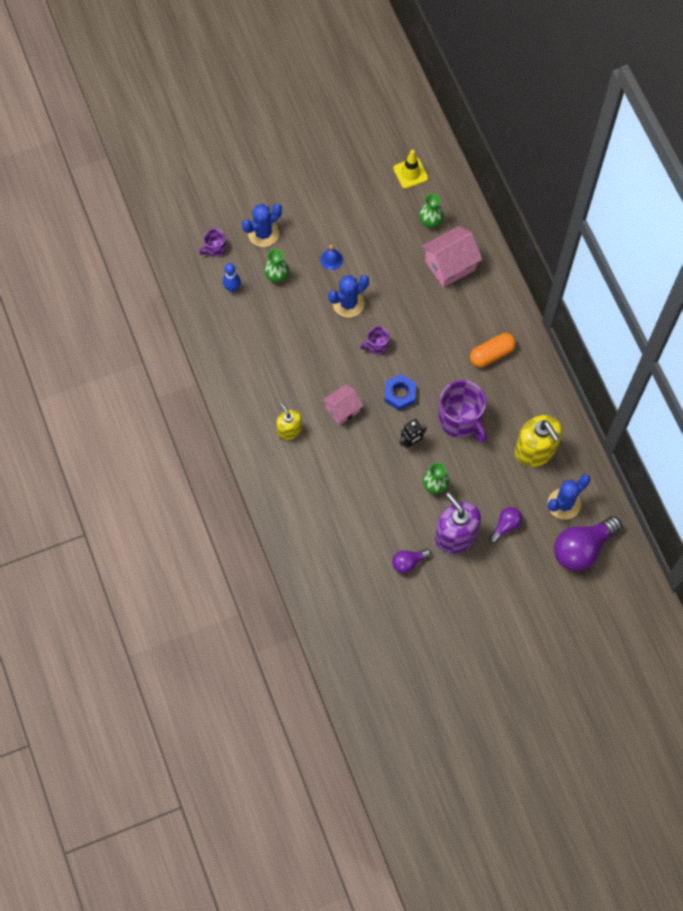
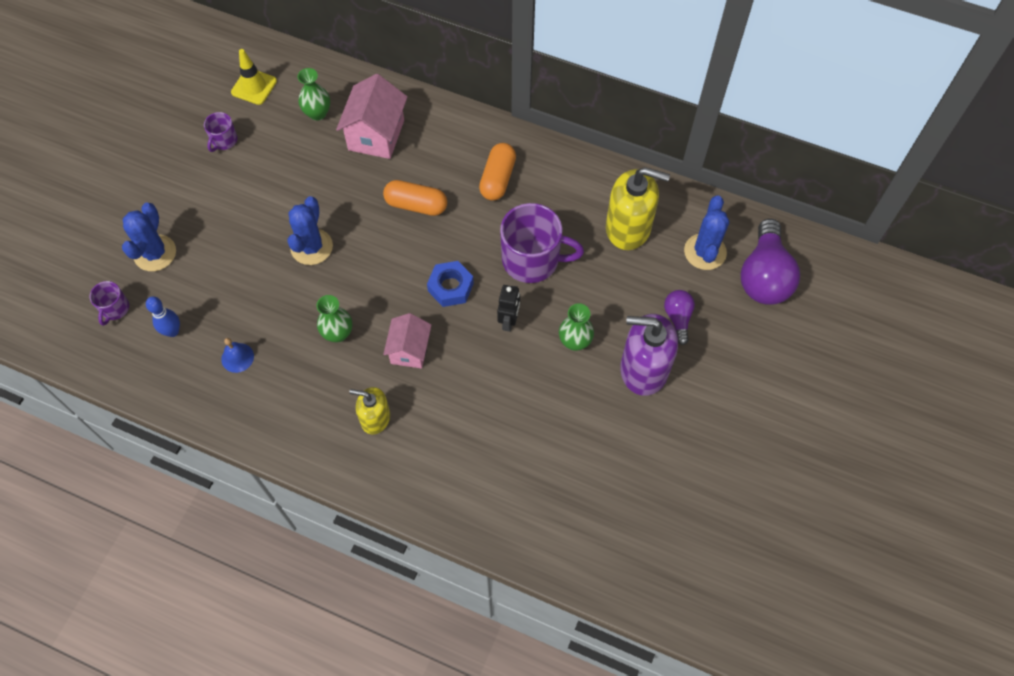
camera: 45 degrees left, 5 degrees down
(277, 276) = (211, 282): green vase -> green vase (338, 333)
(331, 259) = (253, 221): blue bell -> blue bell (237, 357)
(377, 345) = (380, 261): purple mug -> purple mug (224, 140)
(408, 562) = (629, 437): purple light bulb -> none
(429, 329) = (416, 205): none -> orange capsule

